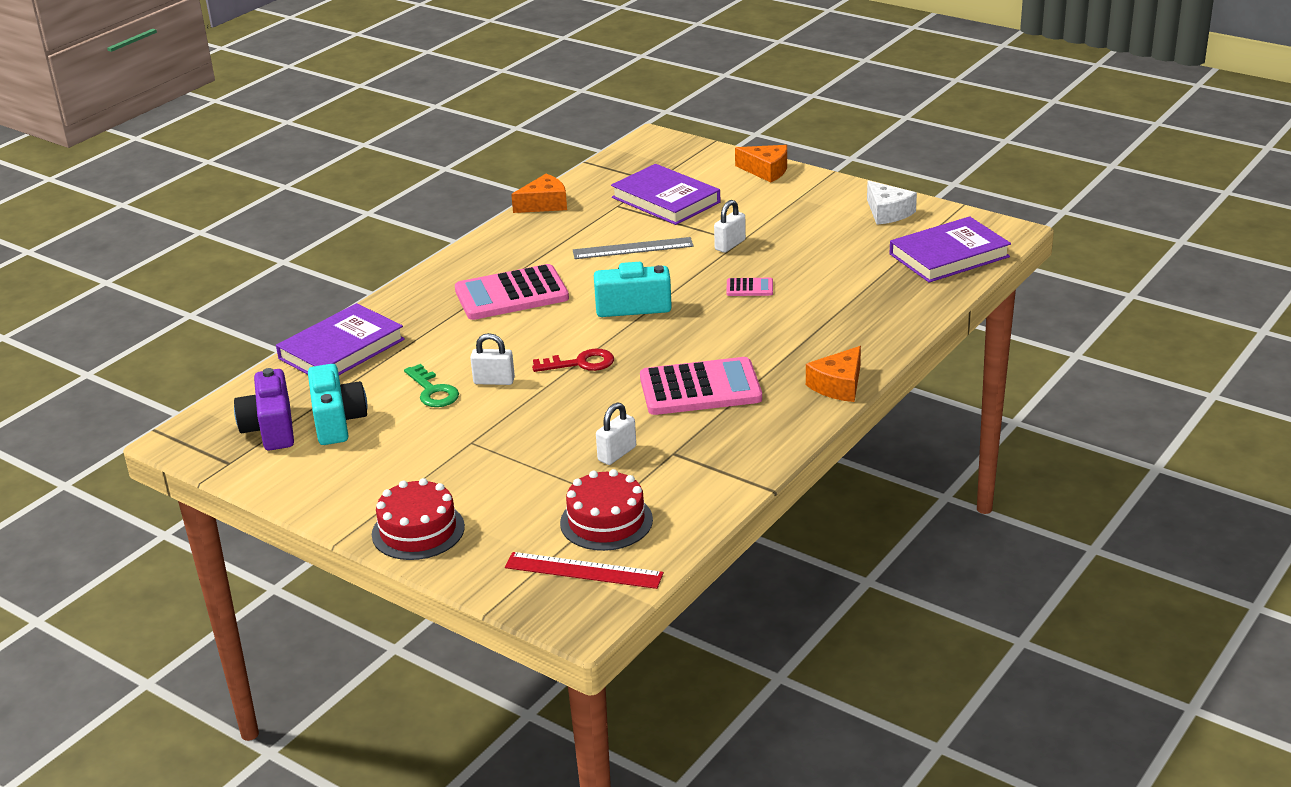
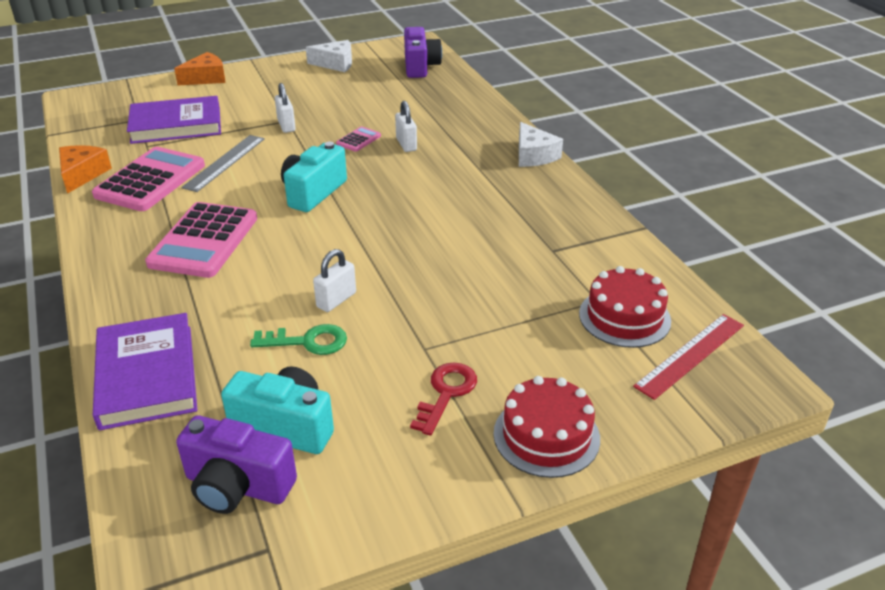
camera: 60 degrees left, 5 degrees up
(580, 363) = (366, 246): red key -> red key (446, 393)
(617, 454) = (527, 277): white padlock -> white padlock (406, 144)
(700, 389) = (474, 207): pink calculator -> pink calculator (151, 180)
(838, 385) = (533, 155): orange cheese -> white cheese
(949, 255) = (420, 67): purple book -> purple camera

